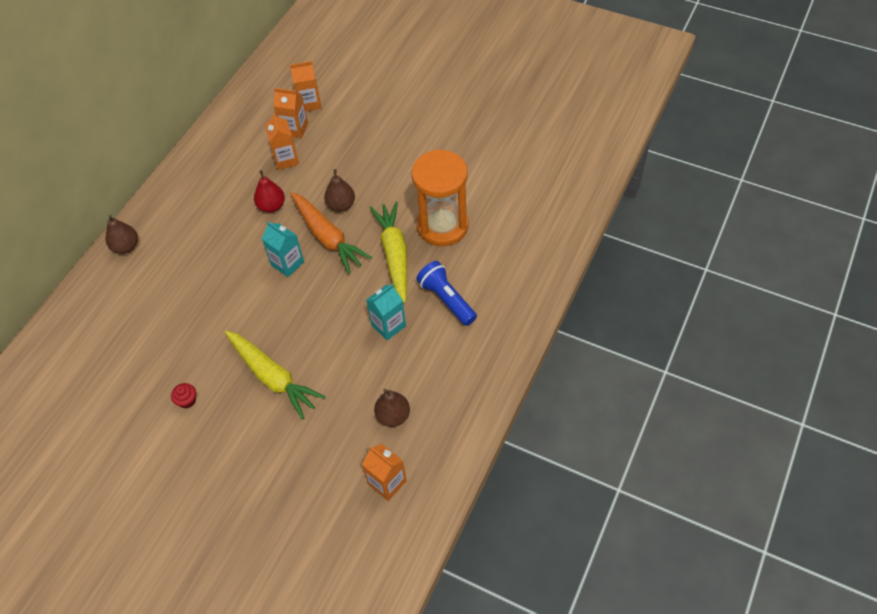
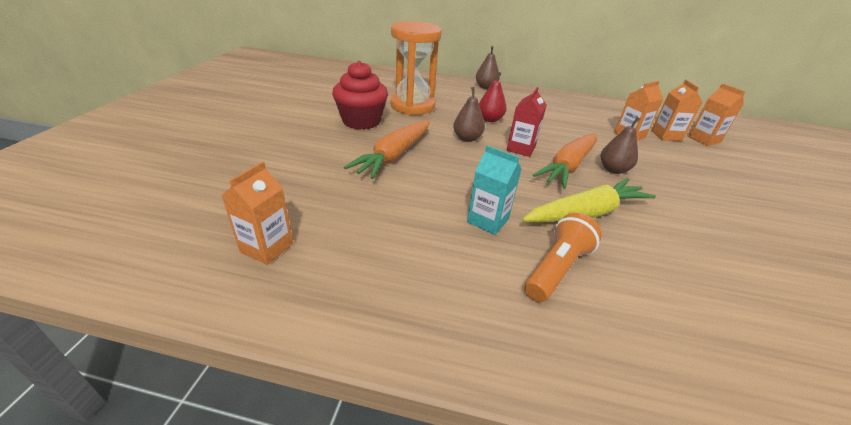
camera: 70 degrees right, 20 degrees down
(187, 400) = (361, 121): red cupcake -> red cupcake, size x2.48
(272, 206) = (574, 134): red pear -> red pear (490, 119)
(273, 377) = (394, 155): yellow carrot -> orange carrot
(287, 263) = (521, 149): turquoise carton -> red carton
(393, 416) = (363, 240): brown pear -> brown pear (467, 138)
(442, 226) = (665, 249): orange hourglass -> orange hourglass (412, 106)
(446, 299) = (557, 269): blue flashlight -> orange flashlight

